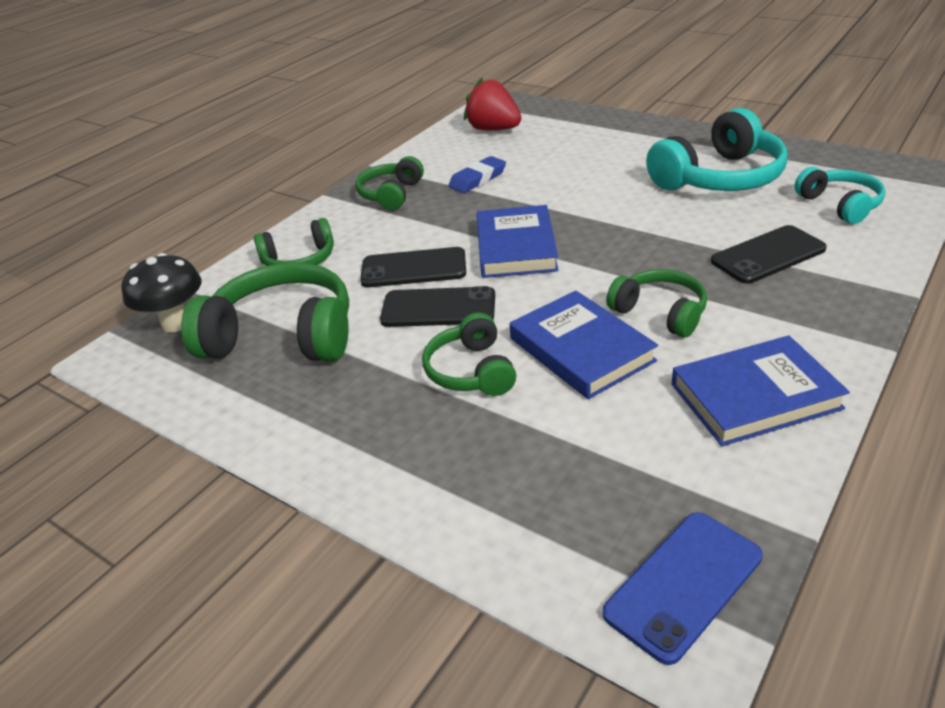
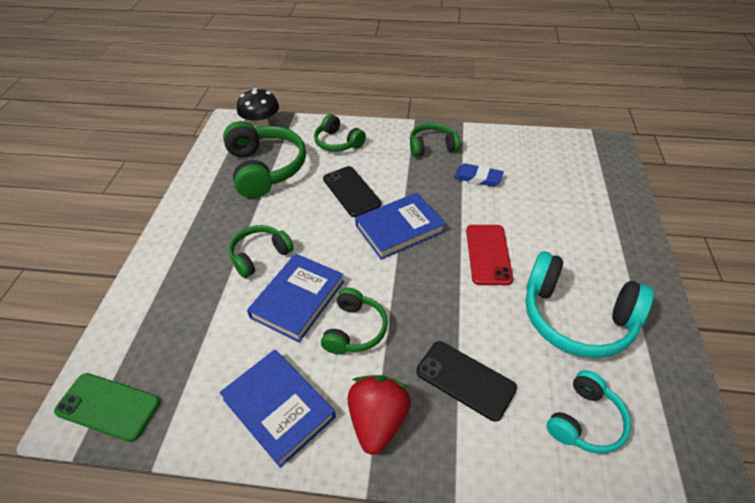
camera: 60 degrees right, 10 degrees up
(438, 308) = (315, 218): black phone -> none
(493, 129) = (558, 158): red strawberry -> red strawberry (378, 421)
(603, 201) = (488, 254): none -> red phone
(683, 585) = (108, 406): blue phone -> green phone

